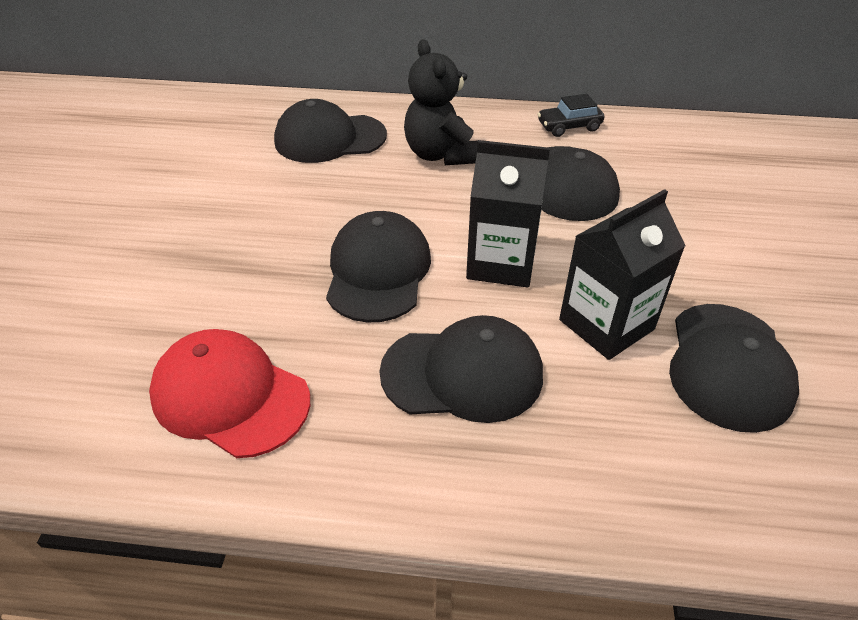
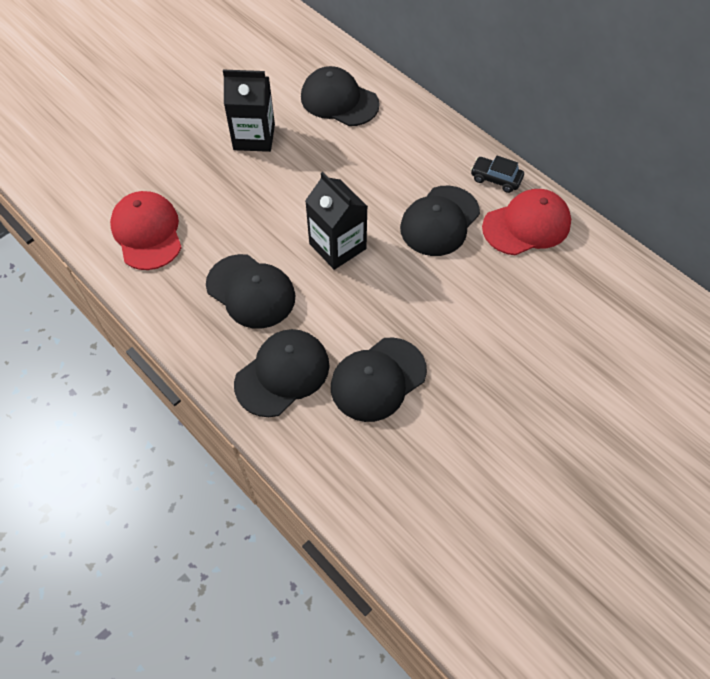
camera: 40 degrees right, 15 degrees up
(378, 271) = (272, 209): black cap -> black cap (282, 374)
(441, 155) = (389, 152): black teddy bear -> none
(606, 324) = (347, 316): black carton -> black carton (254, 137)
(646, 146) = (526, 225): none -> red cap

